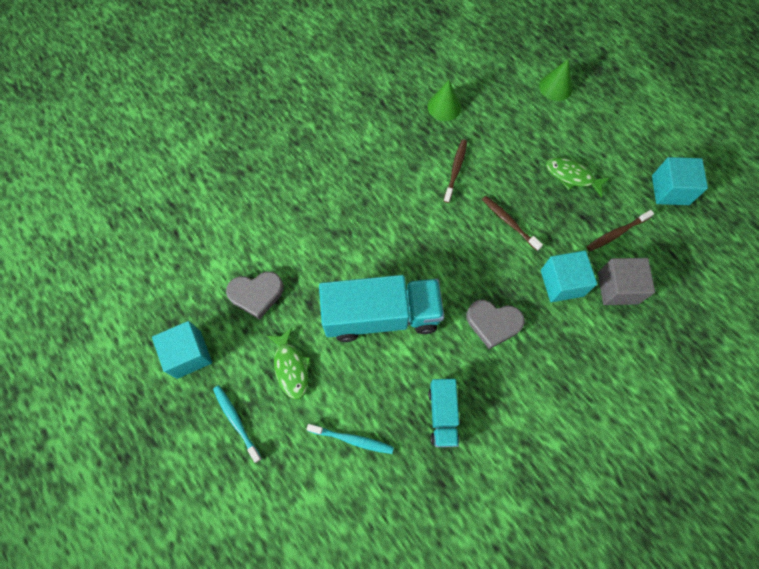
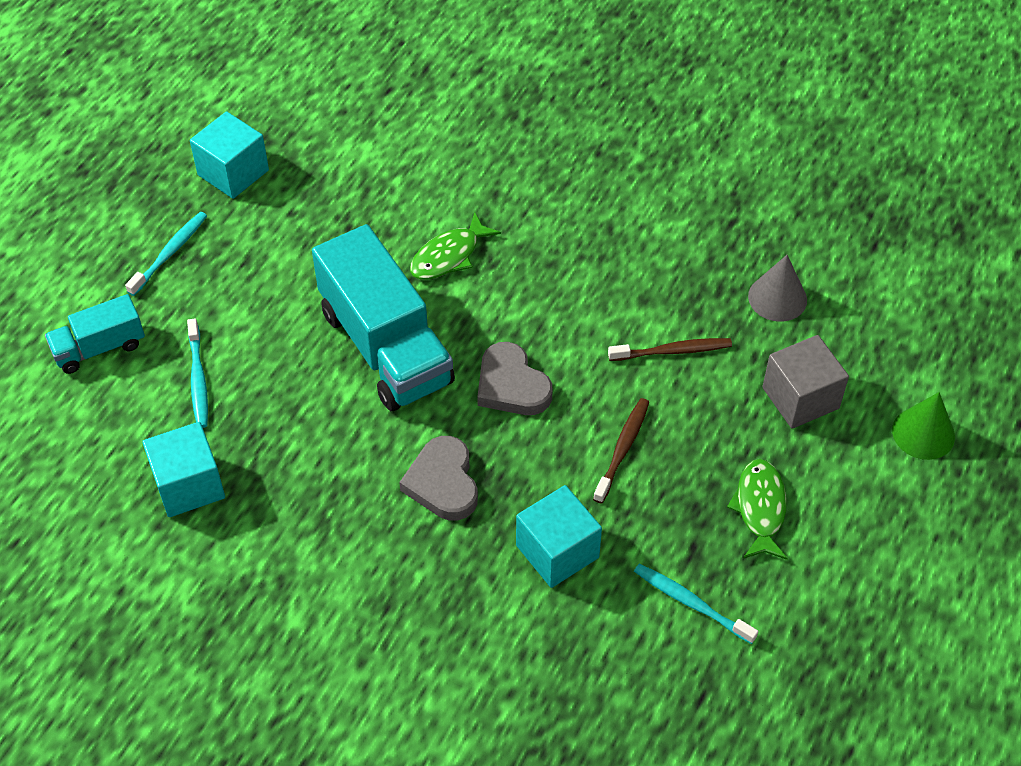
camera: 65 degrees right, 15 degrees down
(256, 294) = (346, 203): grey heart -> grey heart (511, 385)
(291, 367) = (264, 278): green fish -> green fish (449, 256)
(442, 415) = (275, 467): turquoise truck -> turquoise truck (99, 348)
(444, 107) = (777, 298): green cone -> grey cone
(617, 233) = (691, 603): brown toothbrush -> turquoise toothbrush
(617, 288) = (591, 631): grey cube -> grey cube (800, 398)
(670, 190) = (826, 662): turquoise cube -> turquoise cube (189, 485)

